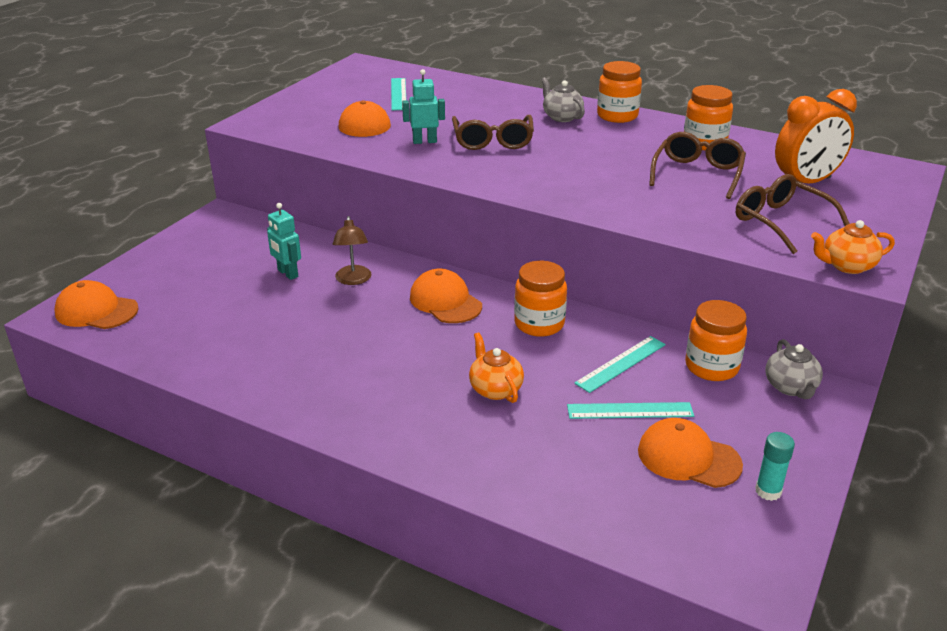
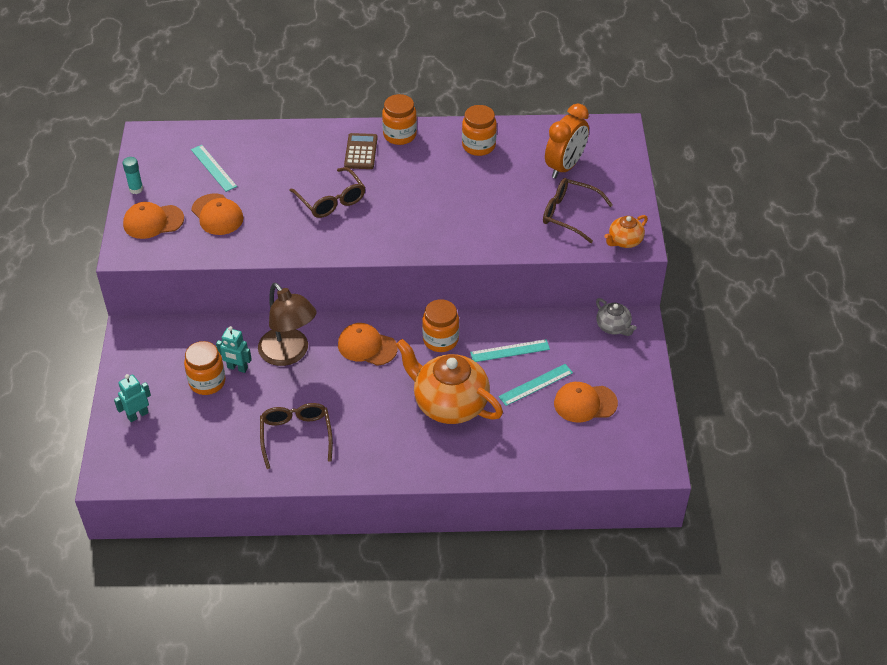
camera: 30 degrees left, 15 degrees up
(96, 311) = (131, 460): orange cap -> orange cap (153, 221)
(353, 280) = (289, 354): brown lamp -> brown lamp, size x1.80
(424, 141) = (282, 220): turquoise robot -> turquoise robot (138, 415)
(495, 389) = (449, 404): orange teapot -> orange teapot, size x2.04
(561, 117) = (361, 152): grey teapot -> brown calculator
(621, 364) = (510, 351): turquoise ruler -> turquoise ruler turned 60 degrees clockwise
(697, 174) = (493, 184): brown glasses -> brown glasses (296, 436)
(711, 367) = (562, 330): orange jar -> orange jar (207, 382)
(768, 491) = (636, 406): turquoise glue stick -> turquoise glue stick (136, 189)

